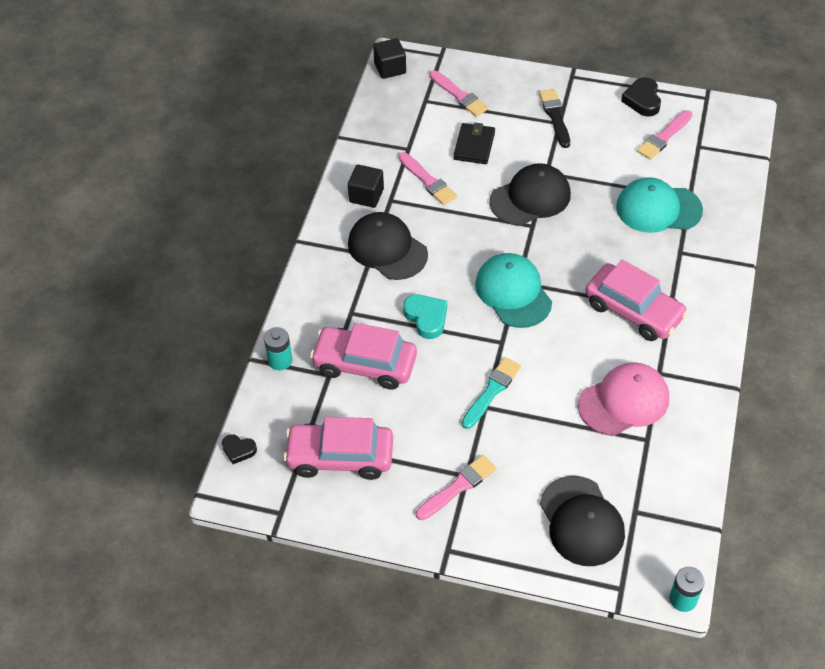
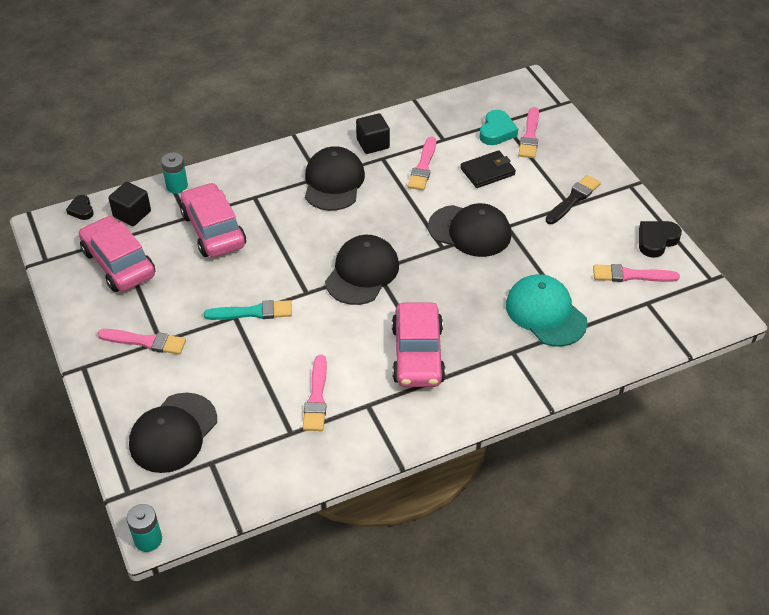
camera: 50 degrees right, 5 degrees down
(390, 68) = (512, 86): black cube -> black cube (132, 214)
(426, 318) = (288, 238): turquoise heart -> turquoise heart (497, 131)
(513, 292) = (362, 273): turquoise cap -> black cap
(624, 401) = (316, 397): pink cap -> pink brush

